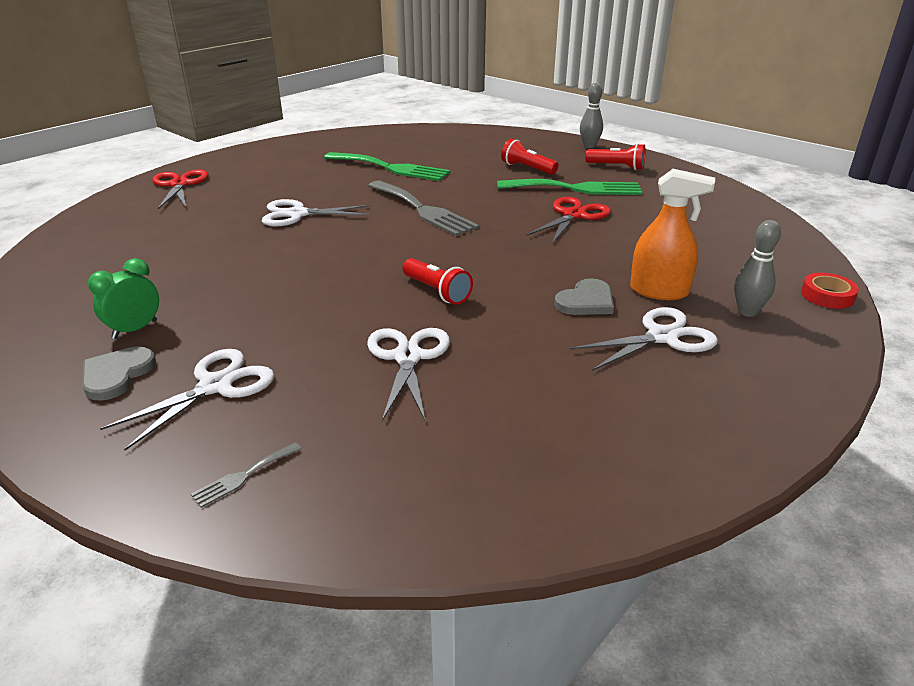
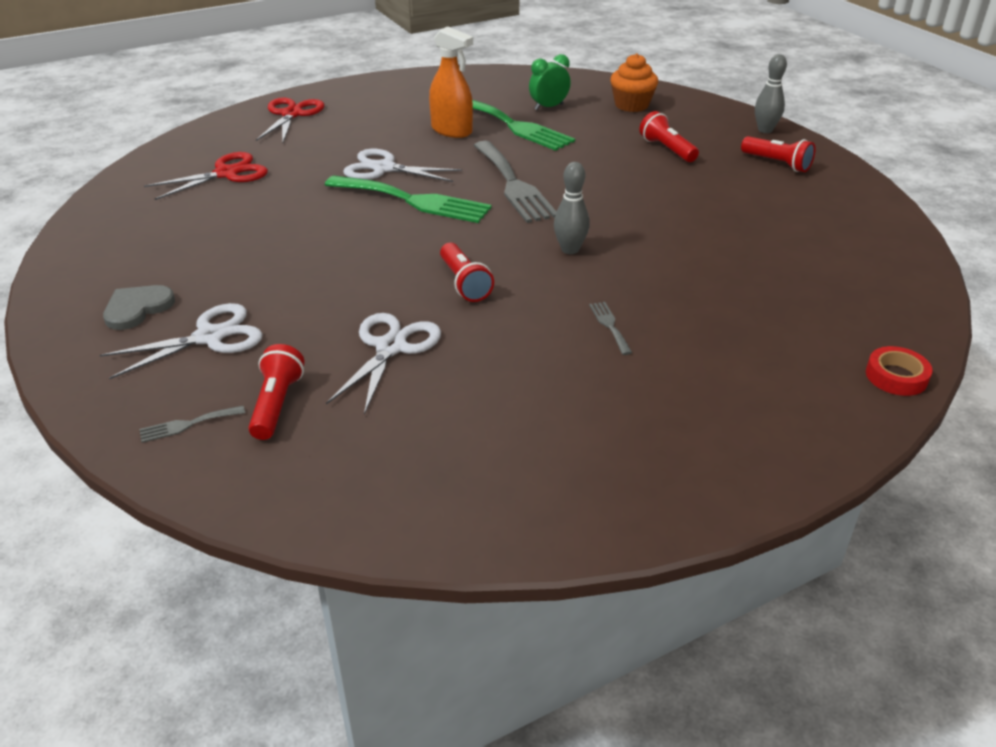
camera: 20 degrees right, 5 degrees up
(135, 329) = (173, 267): green clock -> green clock (548, 107)
(329, 433) = (277, 404): none -> red flashlight
(475, 142) = (631, 105): none -> orange cupcake
(574, 215) = (676, 220): red scissors -> red scissors (227, 173)
(576, 188) = (704, 185): green fork -> green fork (413, 201)
(586, 301) = (609, 325): grey heart -> grey fork
(659, 291) = (699, 330): orange spray bottle -> orange spray bottle (452, 130)
(662, 337) = (660, 382): white scissors -> none
(747, 312) = (780, 375): grey bowling pin -> grey bowling pin (570, 249)

